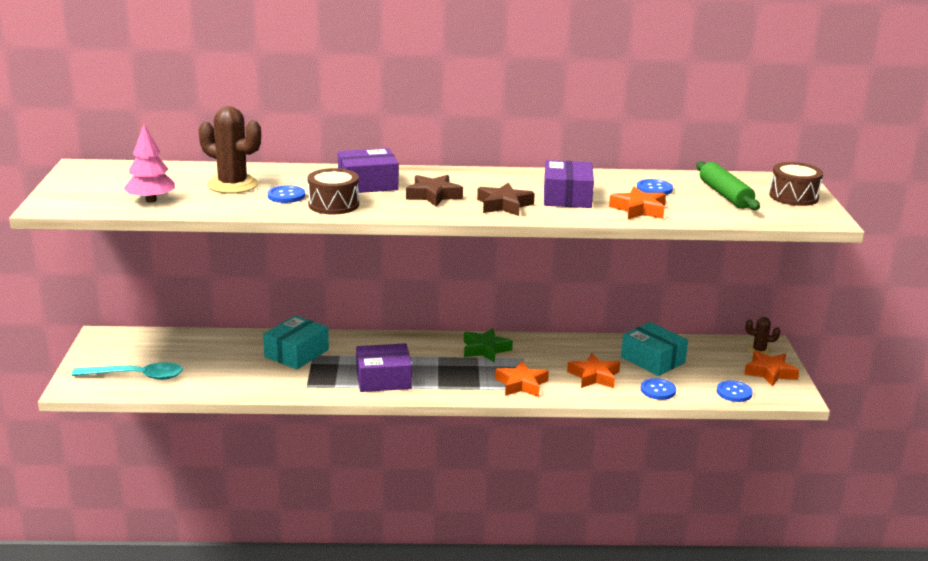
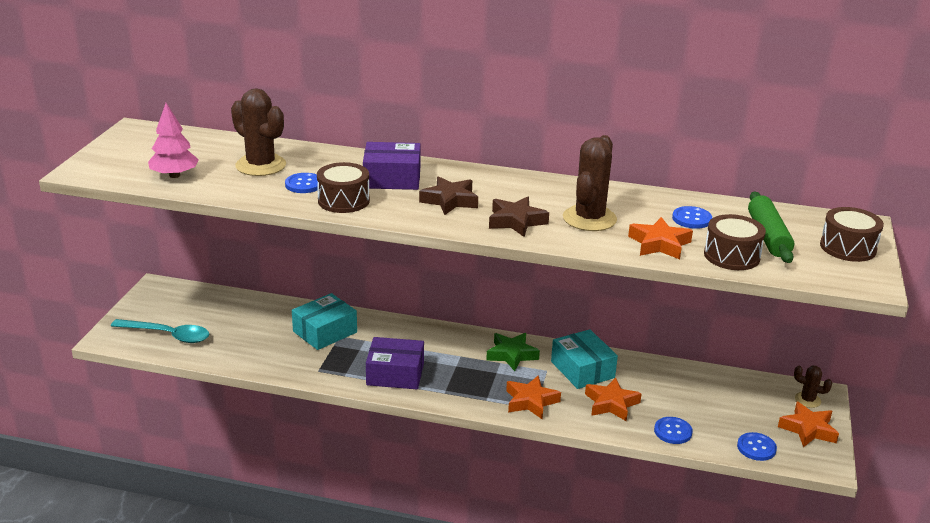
camera: 15 degrees right, 5 degrees up
(567, 197) = (589, 219): purple box -> brown cactus
(653, 360) = (683, 393): turquoise box -> turquoise box (582, 369)
(704, 212) = (731, 256): none -> brown drum

